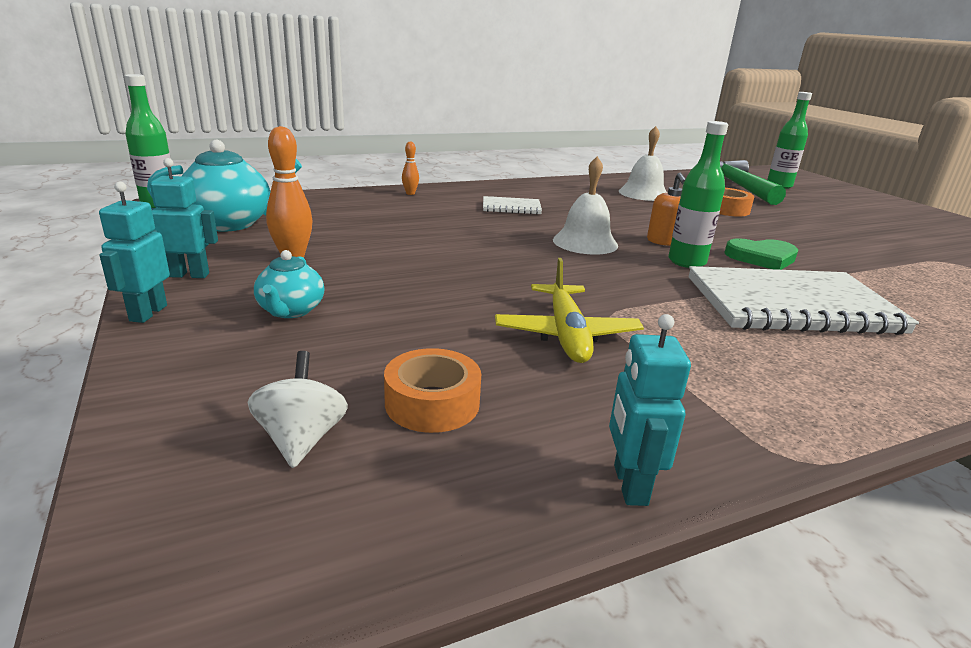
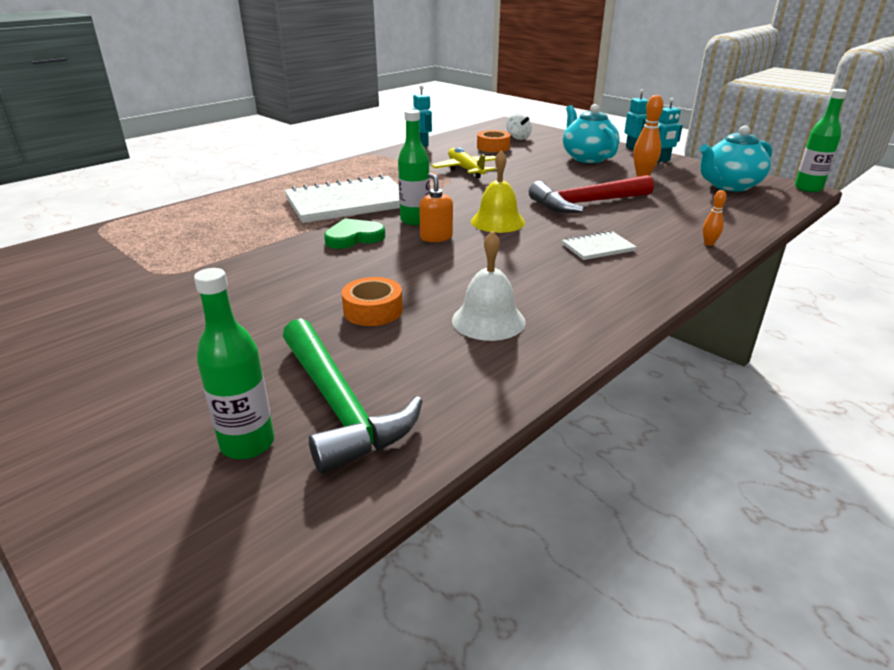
camera: 160 degrees right, 5 degrees up
(291, 311) = (587, 158): turquoise teapot -> turquoise teapot, size x1.76
(451, 240) = (587, 203): none -> red hammer
(585, 242) = (497, 221): white bell -> yellow bell

